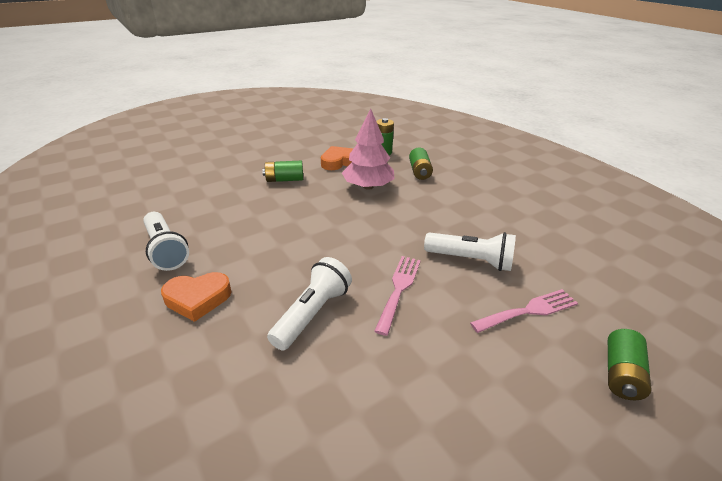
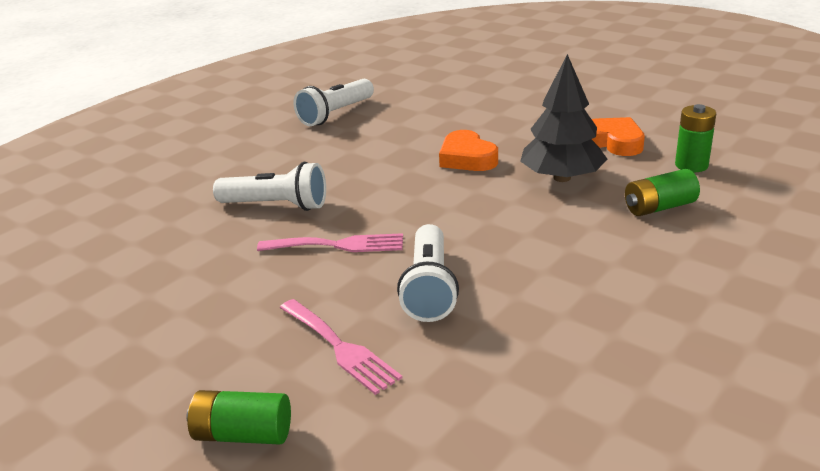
camera: 75 degrees right, 5 degrees down
(198, 299) = (274, 149): orange heart -> orange heart (467, 158)
(284, 180) = (521, 123): green battery -> none
(368, 186) = (562, 177): pink tree -> black tree

